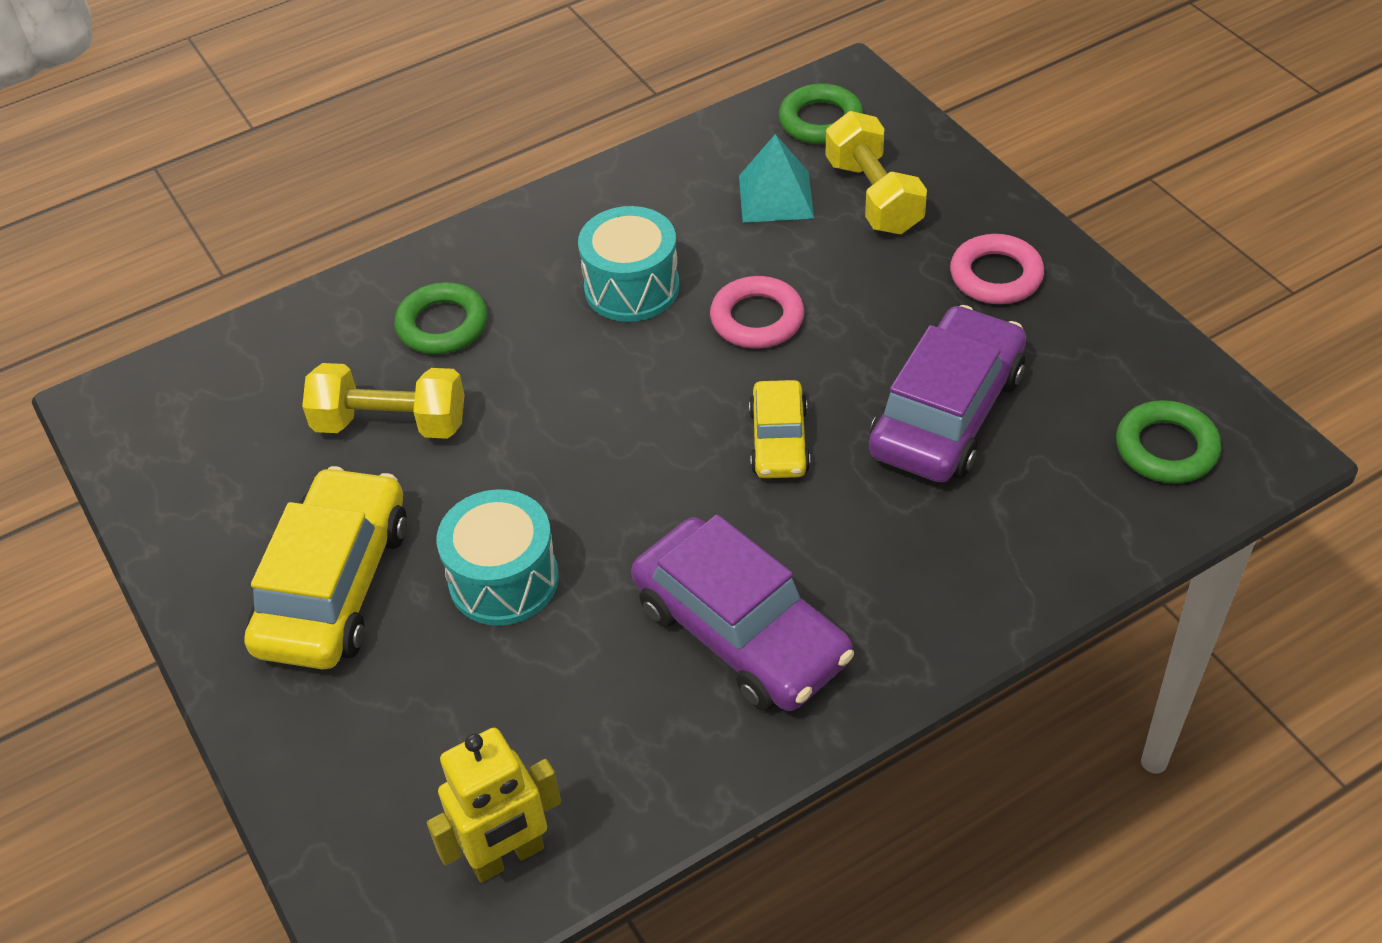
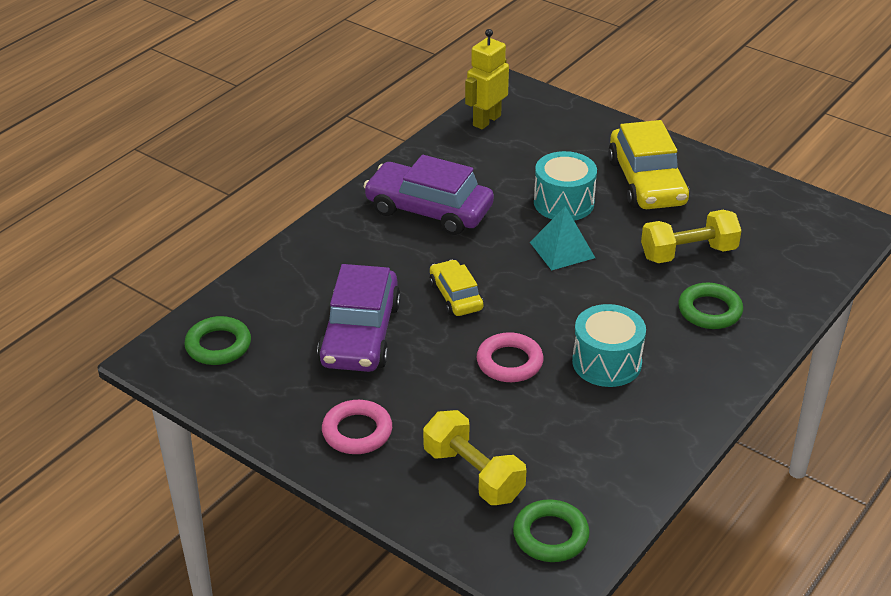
camera: 155 degrees right, 10 degrees down
(776, 196) = (548, 455): turquoise pyramid -> turquoise pyramid (562, 250)

